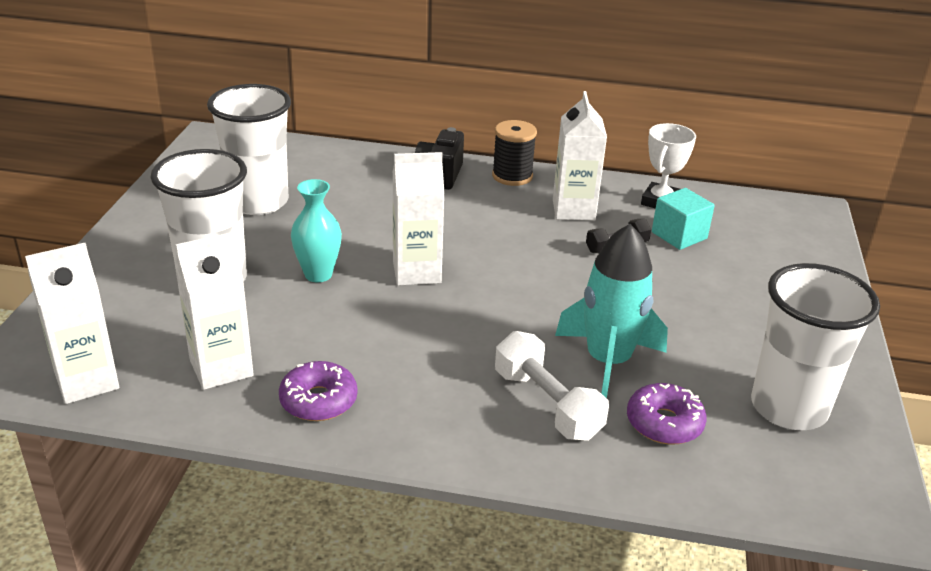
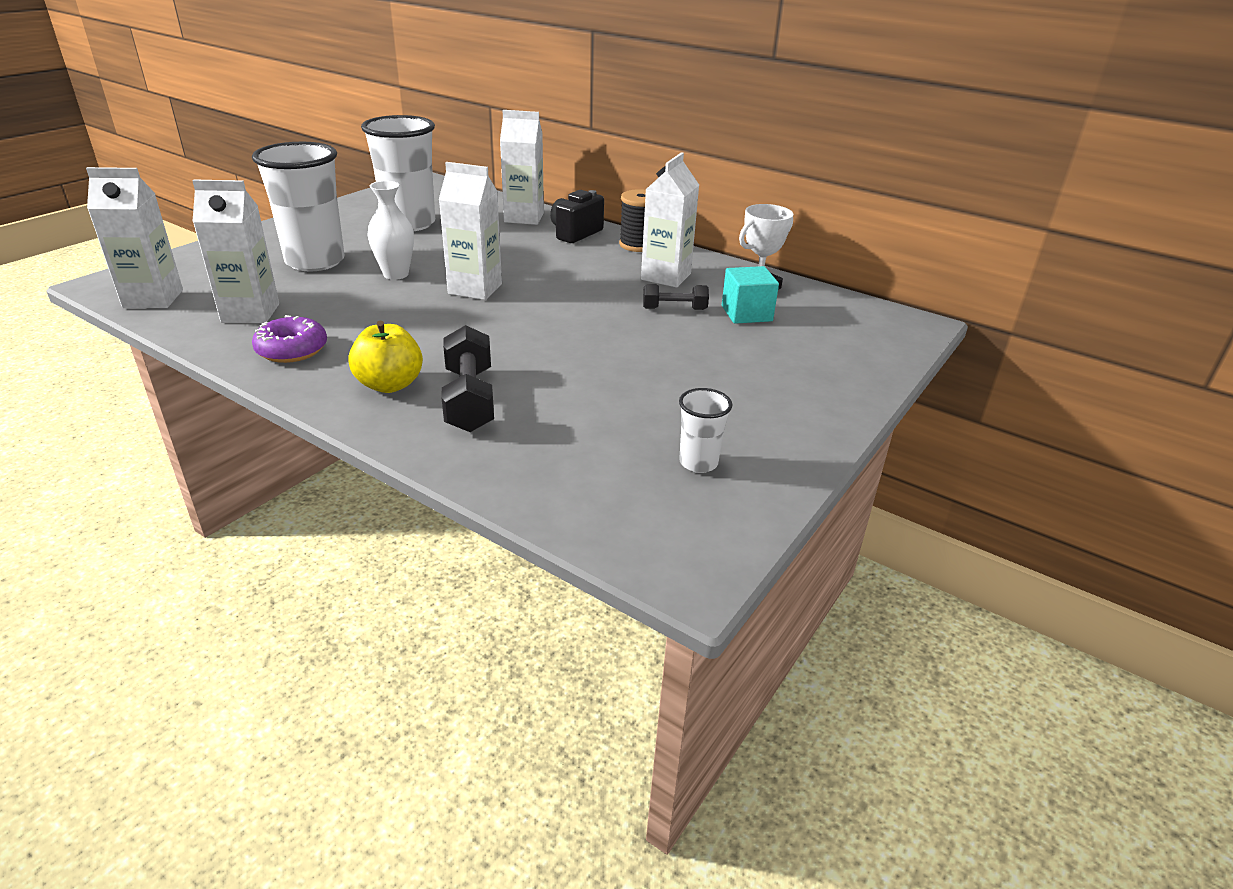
camera: 25 degrees right, 0 degrees up
(318, 274) = (396, 274): turquoise vase -> white vase
(369, 166) = (524, 218): none -> white carton
(459, 411) = (389, 384): none -> yellow apple
(547, 404) = (469, 399): white dumbbell -> black dumbbell
(607, 362) = (562, 384): turquoise rocket -> none
(664, 423) = (558, 440): purple donut -> none
(788, 408) = (698, 463): white cup -> white cup, size x0.47

